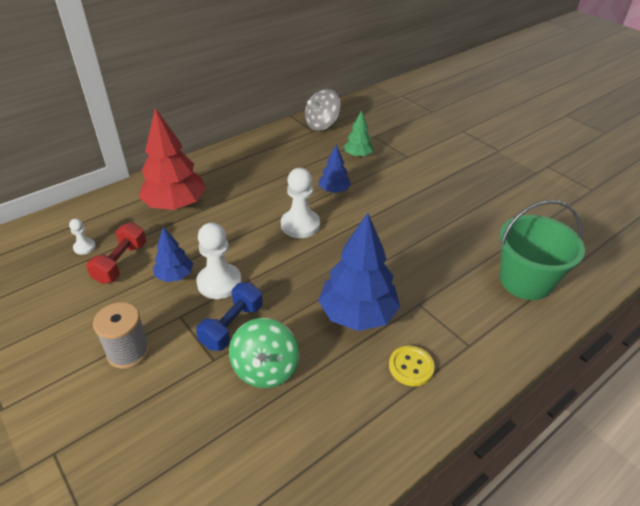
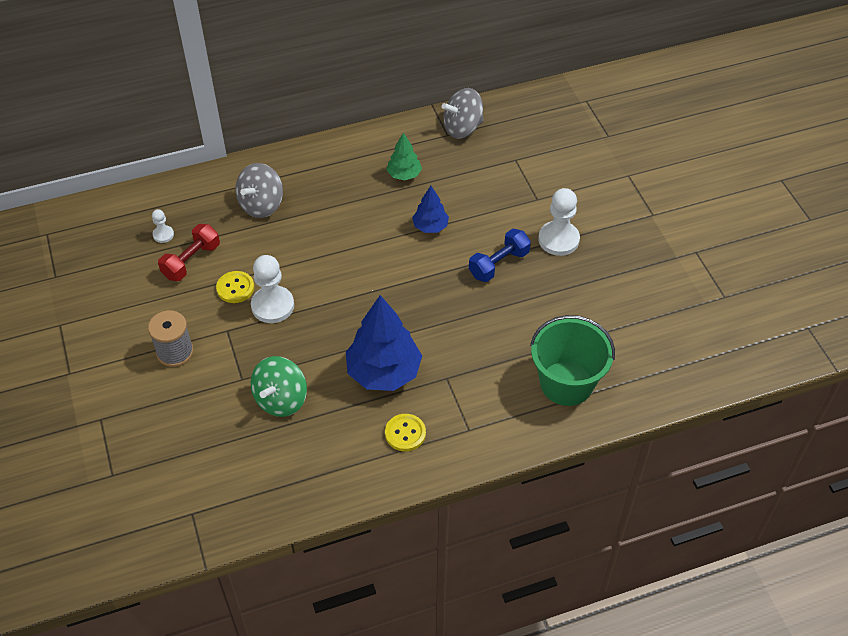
camera: 20 degrees right, 10 degrees up
(175, 205) = (261, 205): red tree -> grey spinning top
(175, 276) = (235, 288): blue tree -> yellow button
(232, 326) = (268, 352): blue dumbbell -> blue dumbbell (498, 264)
(300, 225) = (375, 261): white pawn -> white pawn (558, 240)
(358, 155) = (481, 184): green tree -> green tree (404, 174)

